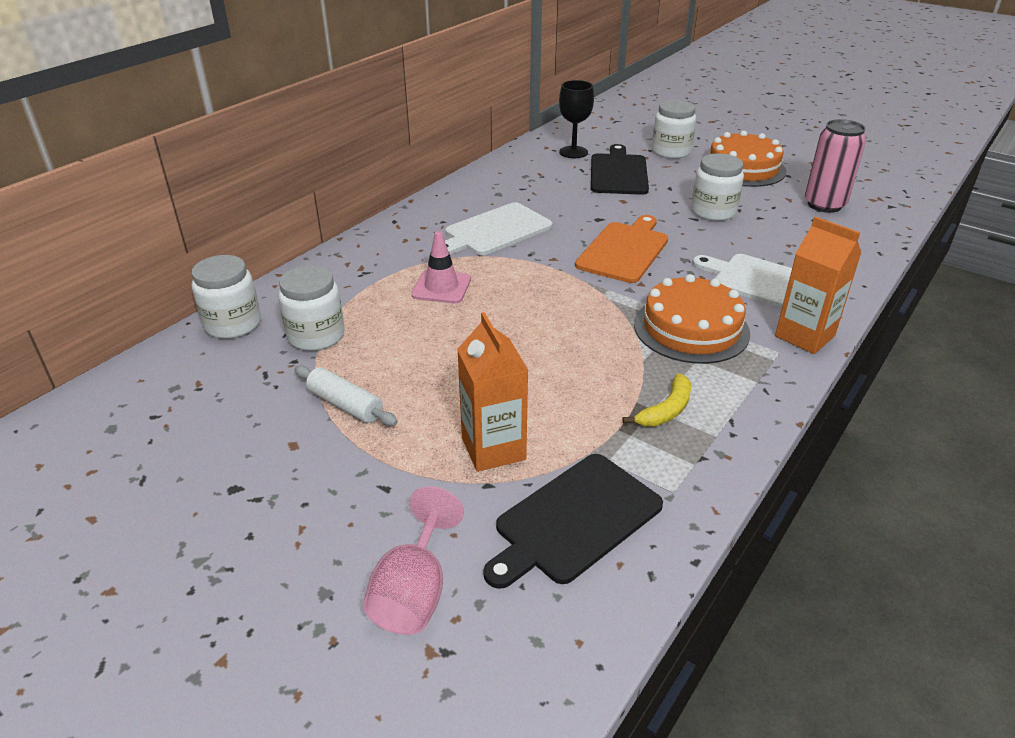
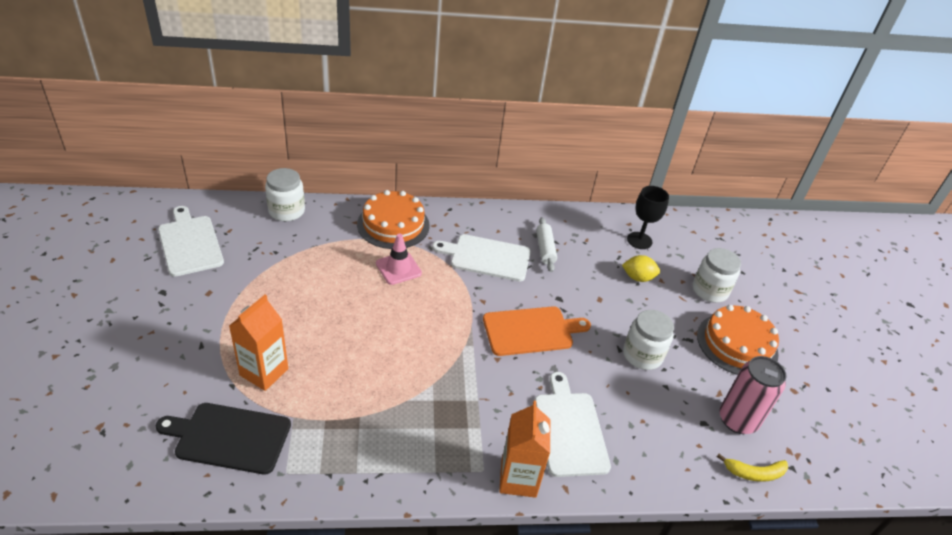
camera: 45 degrees right, 5 degrees up
(172, 427) = (190, 243): none -> white cutting board
(316, 336) = (304, 247): white jar -> none
(345, 405) = (255, 293): white rolling pin -> white rolling pin (545, 249)
(414, 592) = (134, 398): pink goblet -> none
(618, 173) = (638, 278): black cutting board -> yellow lemon
(666, 410) = (363, 435): yellow banana -> yellow banana (754, 473)
(691, 328) = (467, 409): orange cake -> orange cake (393, 225)

